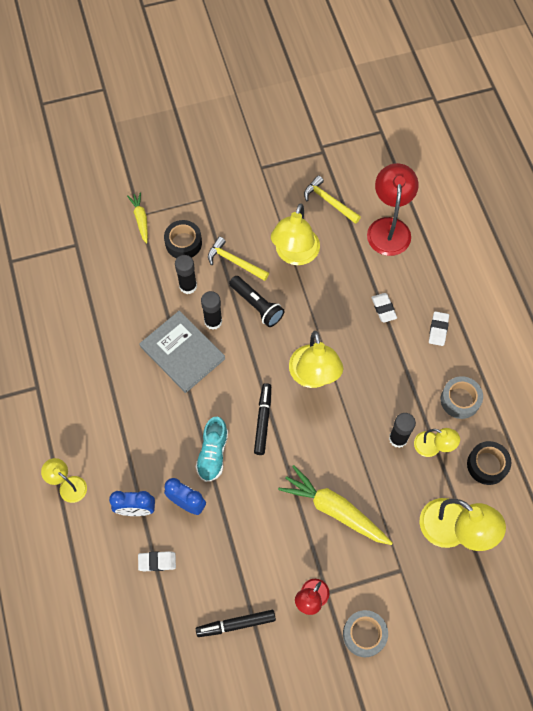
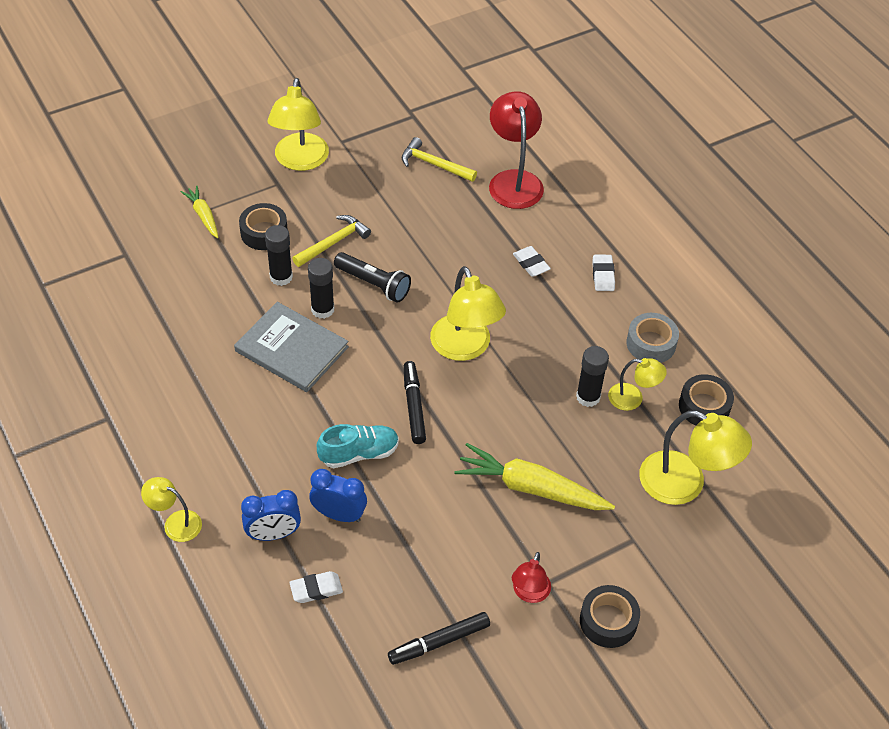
camera: 15 degrees left, 15 degrees down
(213, 454) = (359, 453): turquoise shoe -> turquoise shoe turned 105 degrees counterclockwise
(234, 261) = (333, 242): yellow hammer -> yellow hammer turned 120 degrees clockwise
(294, 255) = (407, 224): yellow lamp -> yellow lamp (300, 161)
(364, 634) = (608, 621): grey tape -> black tape

